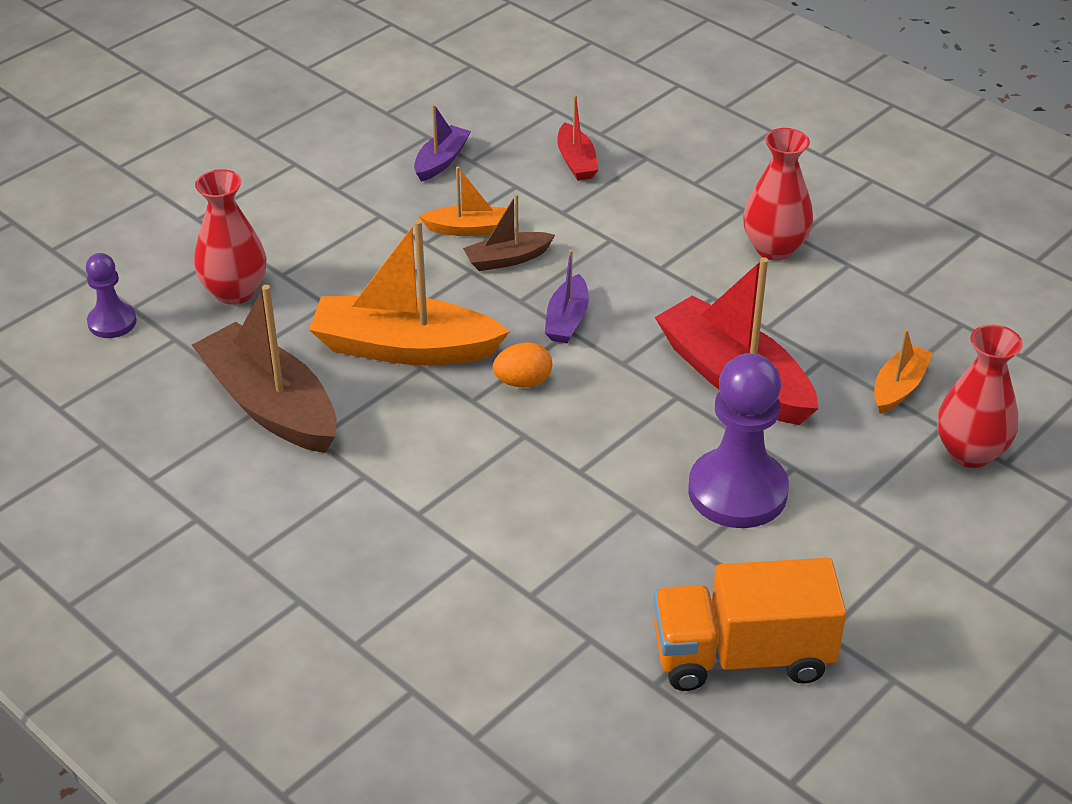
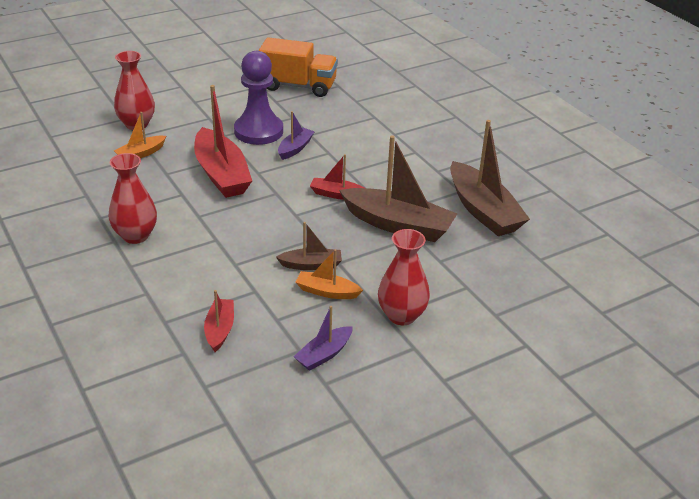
camera: 165 degrees left, 5 degrees down
(112, 322) = (582, 277): purple pawn -> none
(234, 292) = (500, 281): red vase -> red vase (401, 315)
(404, 348) = (398, 225): orange boat -> brown boat
(523, 382) = (337, 194): orange egg -> red boat
(567, 320) = (294, 220): purple boat -> purple boat (295, 148)

